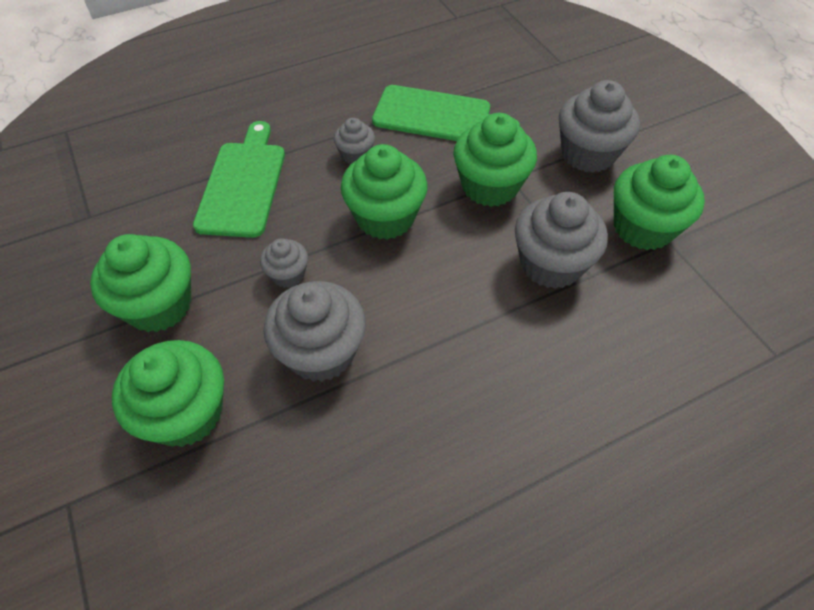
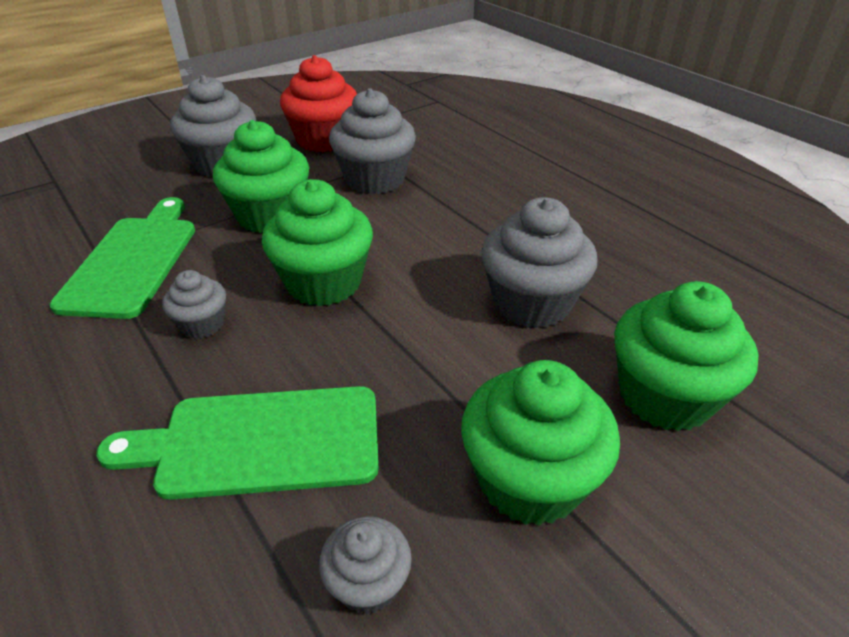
camera: 100 degrees left, 15 degrees down
(288, 274) = (433, 350): grey cupcake -> grey cupcake (368, 583)
(642, 227) = (323, 140): green cupcake -> red cupcake

